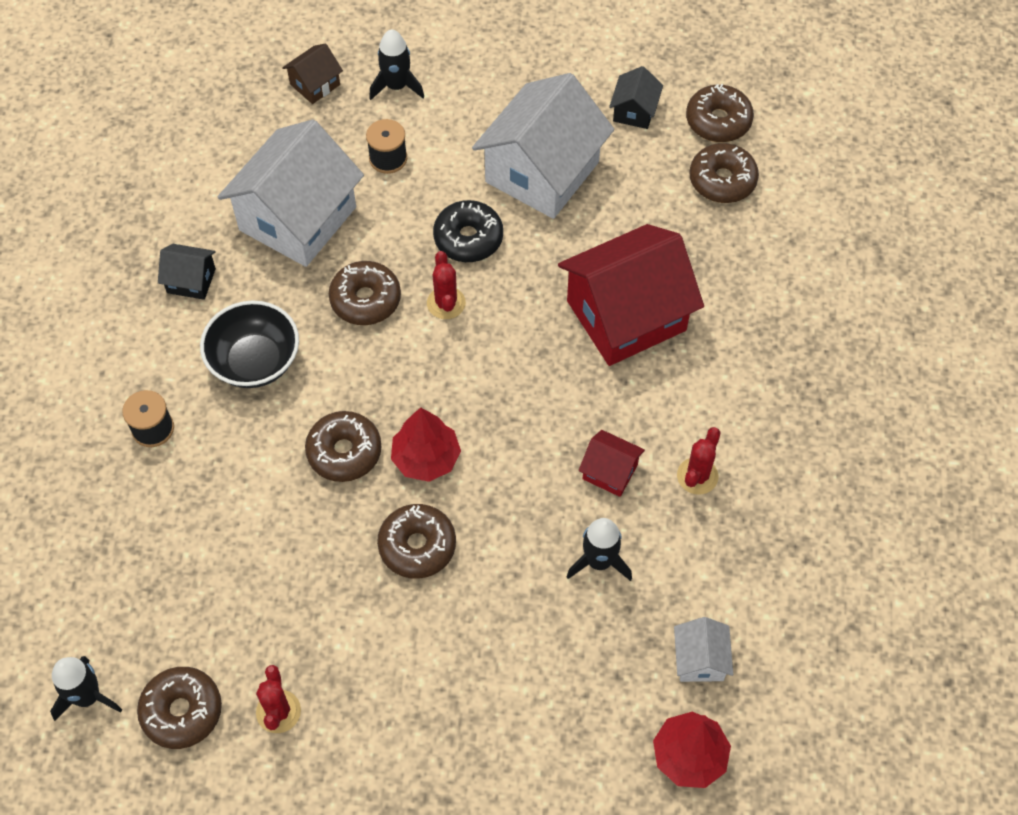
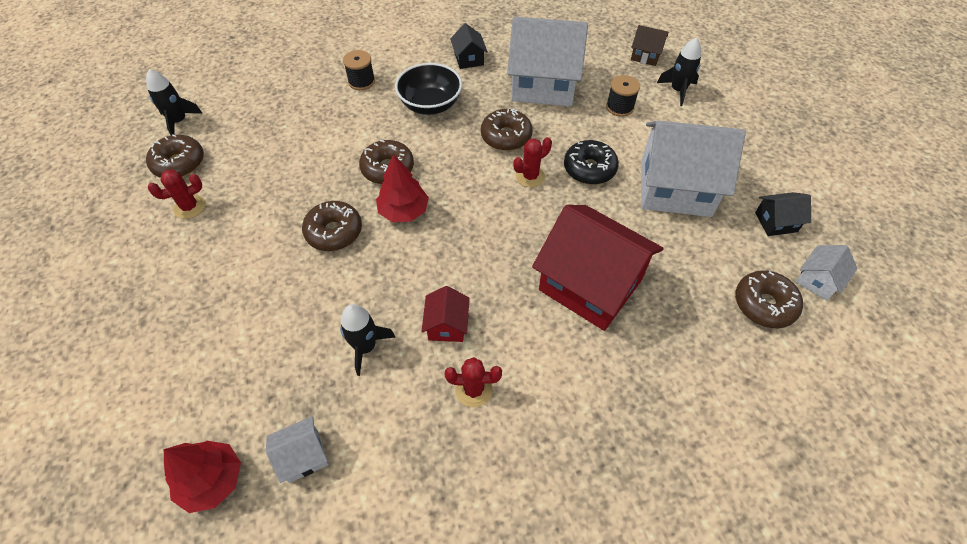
camera: 65 degrees right, 5 degrees down
(718, 121) = (818, 280): brown donut -> white house

